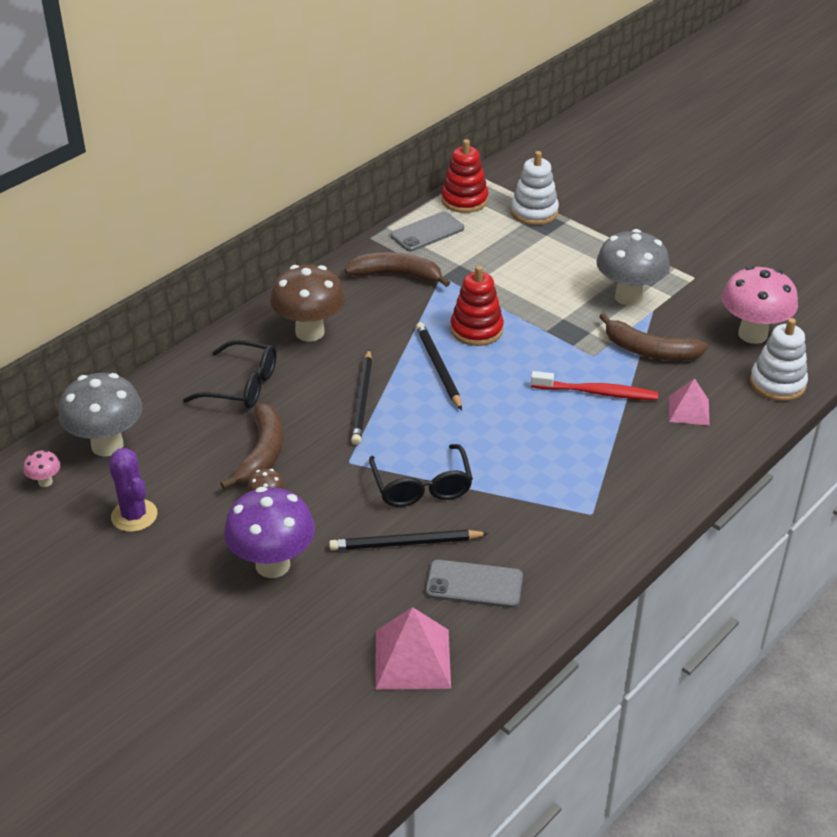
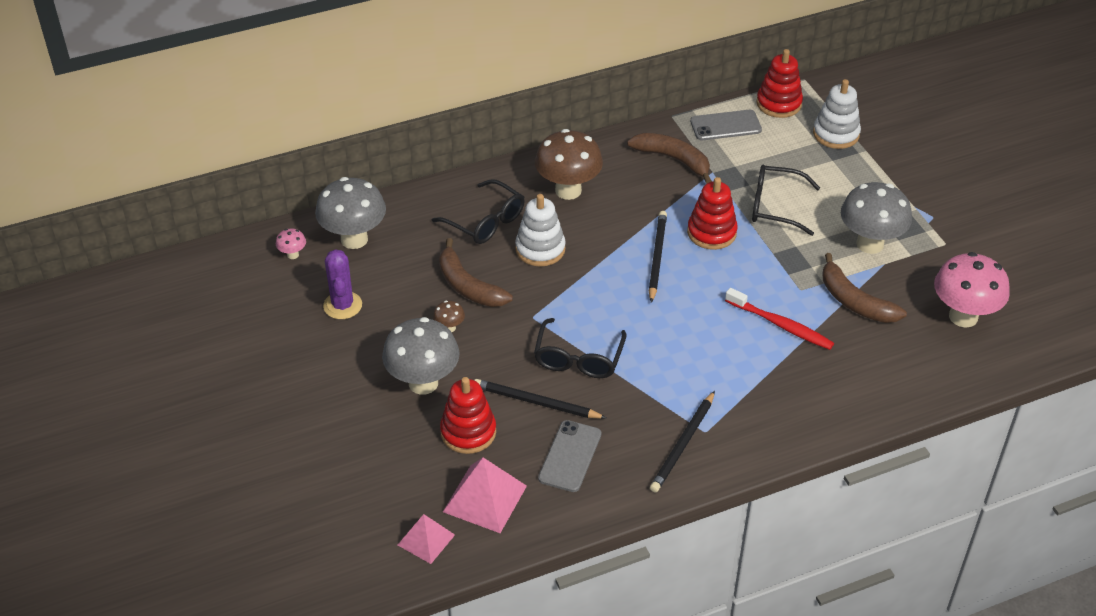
camera: 25 degrees right, 5 degrees up
(262, 453) = (468, 286): brown banana -> brown banana turned 105 degrees clockwise
(272, 565) = (423, 383): purple mushroom -> grey mushroom
(352, 598) = (468, 432): none -> red stacking toy
(362, 399) = (576, 266): black pencil -> black pencil (683, 444)
(474, 584) = (570, 456): grey phone -> grey phone turned 75 degrees clockwise
(520, 289) = (775, 206): none -> black glasses
(689, 410) = (853, 369): pink pyramid -> pink pyramid (426, 540)
(777, 383) = (954, 371): white stacking toy -> white stacking toy (540, 249)

